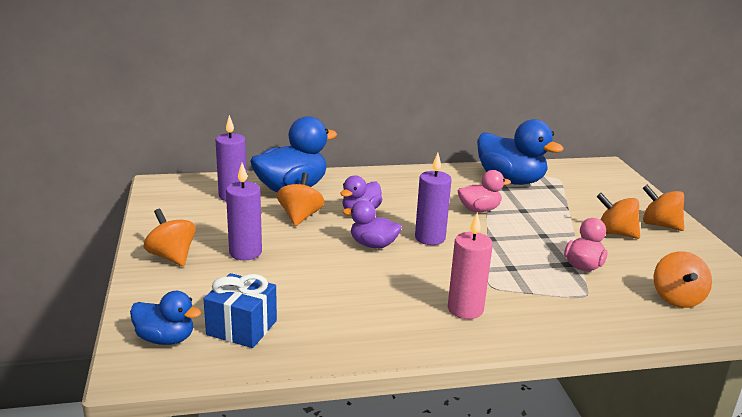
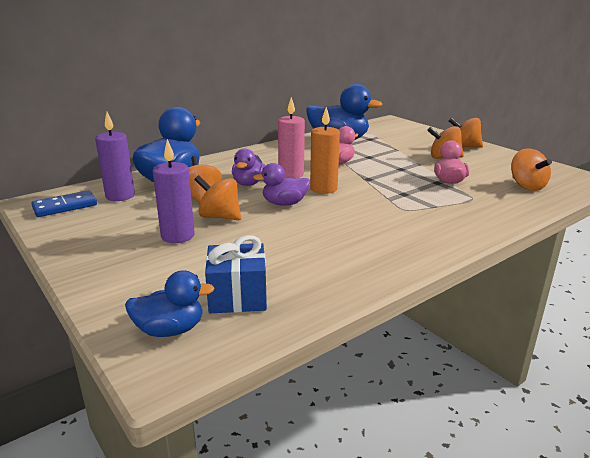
camera: 25 degrees left, 0 degrees up
(172, 256) = (105, 257): orange spinning top -> orange spinning top (219, 217)
(180, 195) = (65, 206): none -> blue domino
(430, 238) = (323, 189): purple candle -> orange candle
(465, 309) = (405, 229): pink candle -> pink candle (291, 174)

